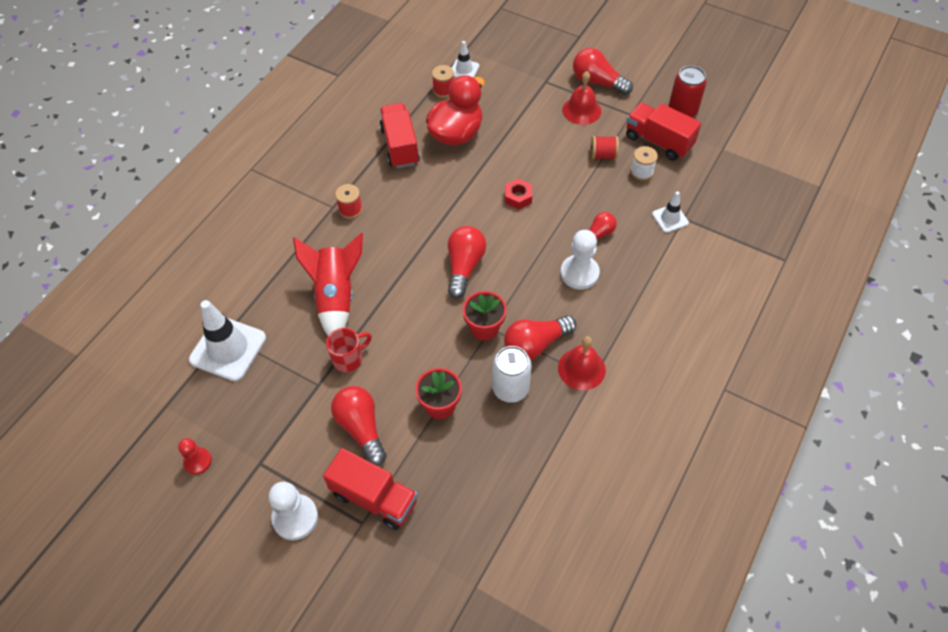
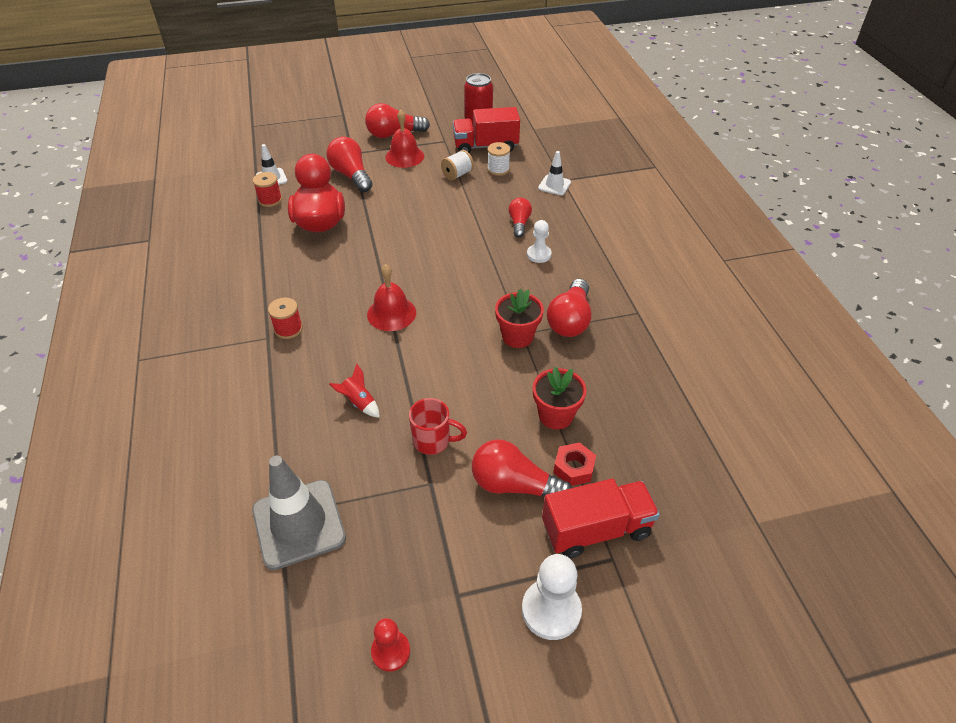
camera: 45 degrees left, 10 degrees down
(228, 349) = (299, 524): white traffic cone -> grey traffic cone
(336, 297) = (359, 402): red rocket -> red rocket, size x0.44
(349, 359) = (433, 441): red mug -> red mug turned 90 degrees clockwise
(400, 146) = (278, 257): red truck -> none
(464, 266) = (445, 306): red light bulb -> red light bulb (351, 175)
(510, 388) = (592, 362): white can -> none
(518, 197) = (427, 235): red nut -> red nut (574, 468)
(579, 273) = (539, 254): white pawn -> white pawn, size x0.63
(581, 368) = (622, 312): red bell -> red bell (391, 313)
(603, 155) = (457, 174): red spool -> white spool

